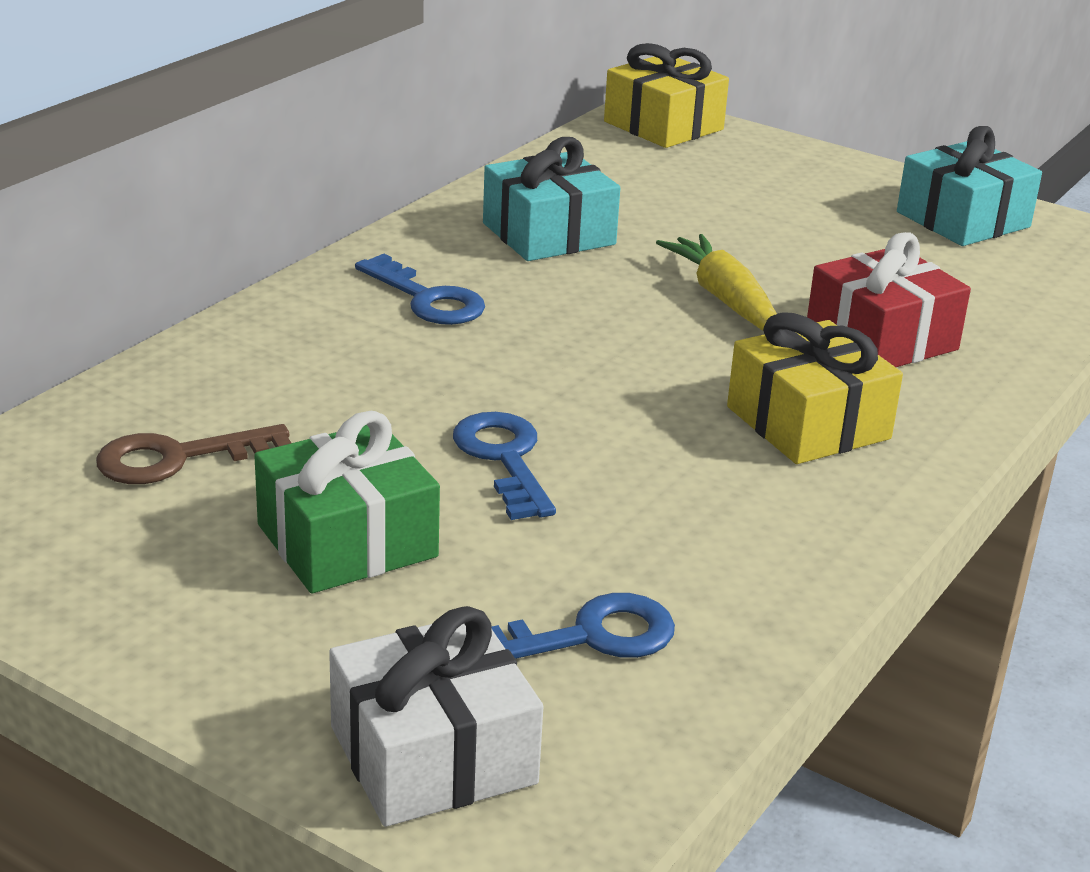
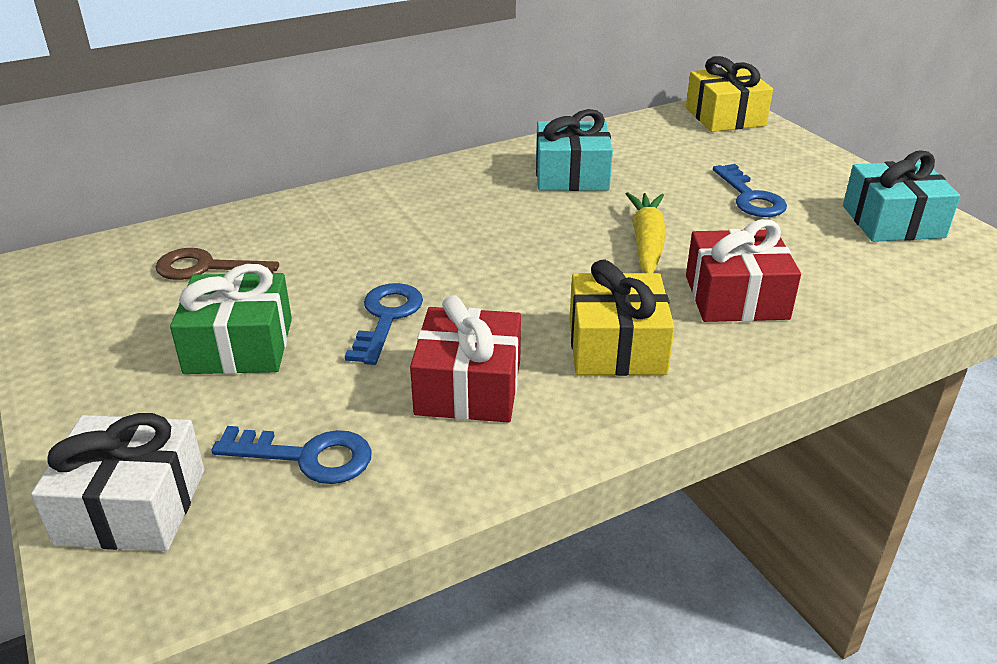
camera: 30 degrees right, 5 degrees up
(427, 299) = (451, 202): blue key -> blue key (750, 197)
(690, 510) = (468, 387): none -> red gift

